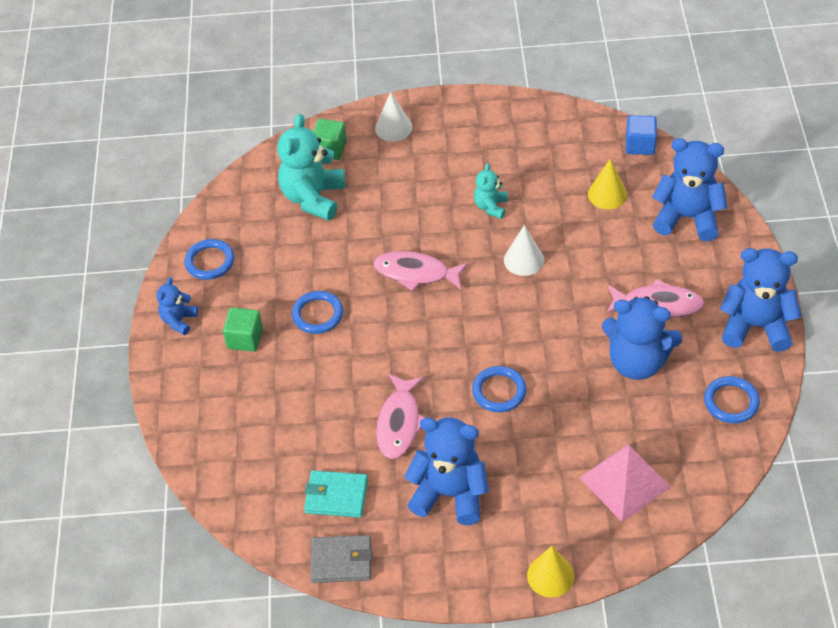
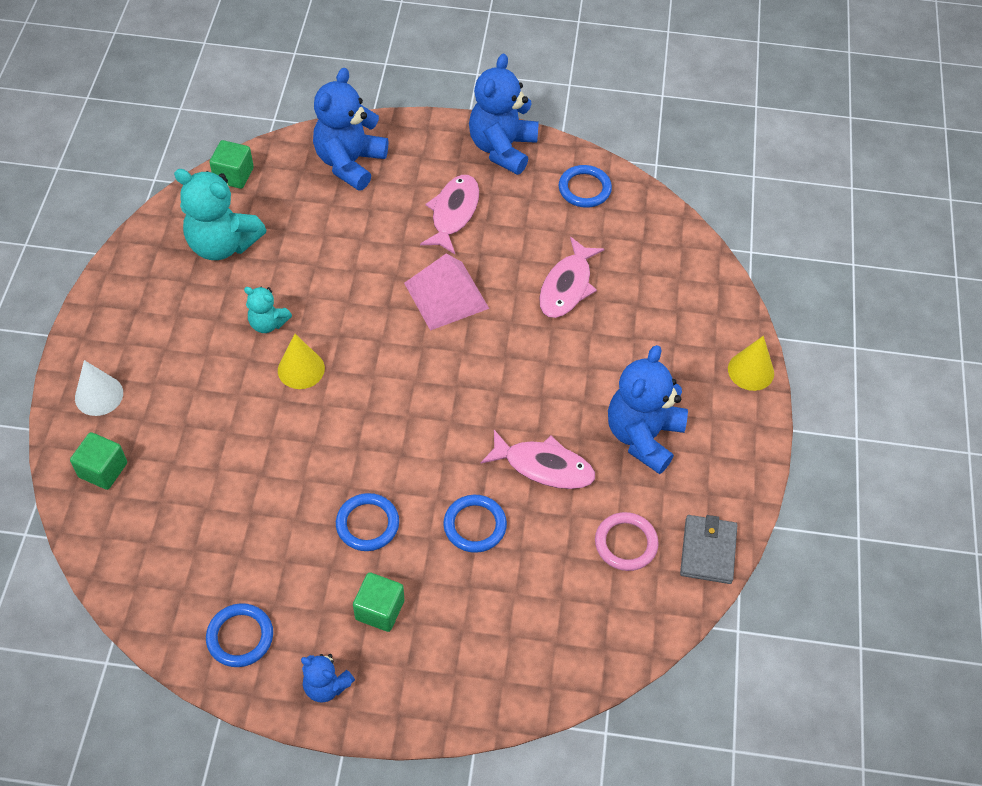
camera: 85 degrees left, 5 degrees up
(313, 198) = (179, 501): turquoise teddy bear -> turquoise teddy bear (222, 244)
(336, 496) = (626, 543): turquoise wallet -> pink ring
(416, 273) = (339, 413): pink fish -> pink fish (567, 286)
(499, 391) = (525, 368): blue ring -> blue ring (475, 525)
(523, 260) = (356, 310): white cone -> none
(607, 194) = (292, 218): yellow cone -> yellow cone (301, 369)
(625, 482) = (657, 289): pink pyramid -> pink pyramid (446, 295)
(637, 362) = (519, 246): blue teddy bear -> none
(640, 145) = (234, 175): blue cube -> green cube

